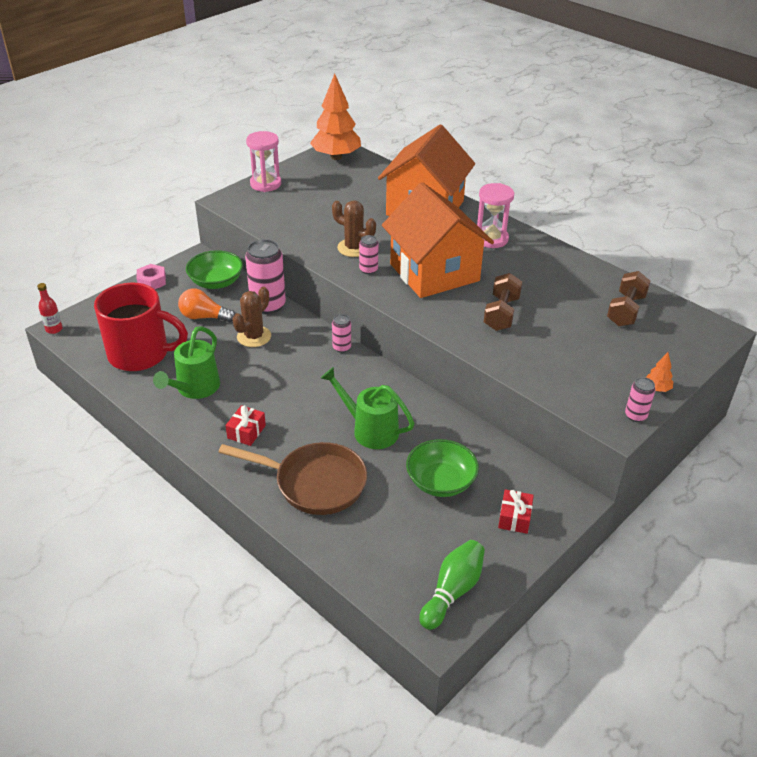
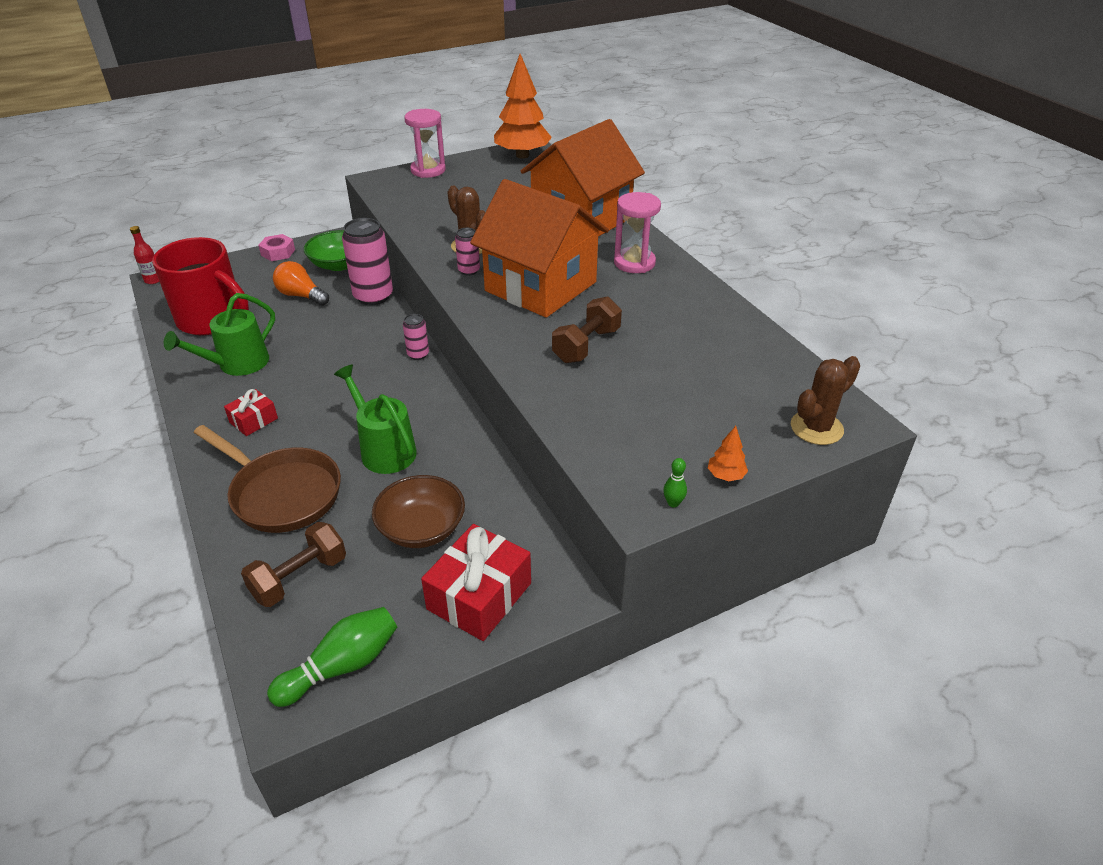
camera: 20 degrees right, 0 degrees up
(254, 336) = (335, 325): brown cactus -> brown cactus (816, 428)
(434, 272) = (541, 286): orange house -> orange house turned 45 degrees counterclockwise
(441, 482) = (421, 528): green bowl -> brown bowl
(514, 518) = (479, 596): red gift -> red gift, size x1.83
(626, 310) = (748, 372): brown dumbbell -> brown dumbbell (299, 578)
(635, 415) = (673, 503): pink can -> green bowling pin

